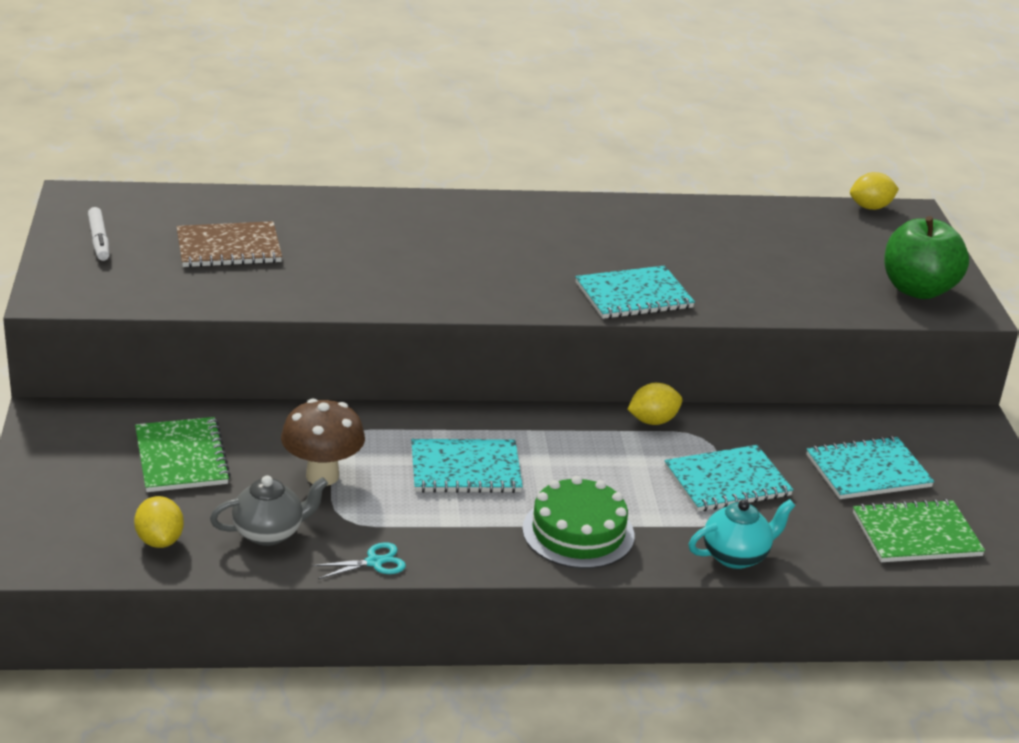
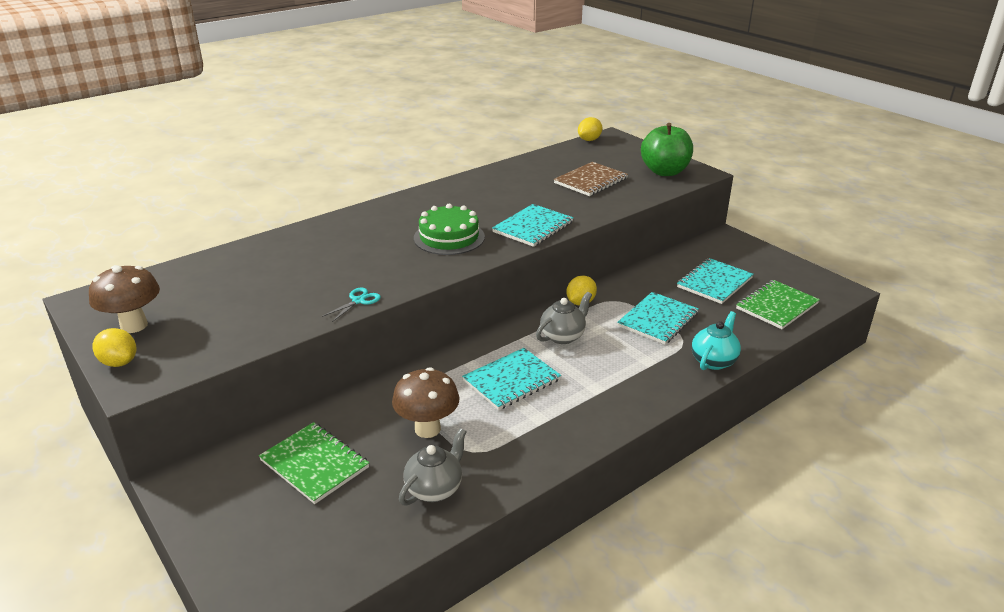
camera: 30 degrees left, 0 degrees up
(99, 240) = (134, 325): white marker -> brown mushroom
(160, 540) = (361, 537): yellow lemon -> yellow lemon (119, 362)
(228, 248) = (243, 293): brown notebook -> brown notebook (590, 181)
(374, 562) = (525, 472): turquoise scissors -> turquoise scissors (358, 301)
(578, 532) = (619, 389): green cake -> green cake (449, 237)
(582, 449) = (563, 336): none -> grey teapot

